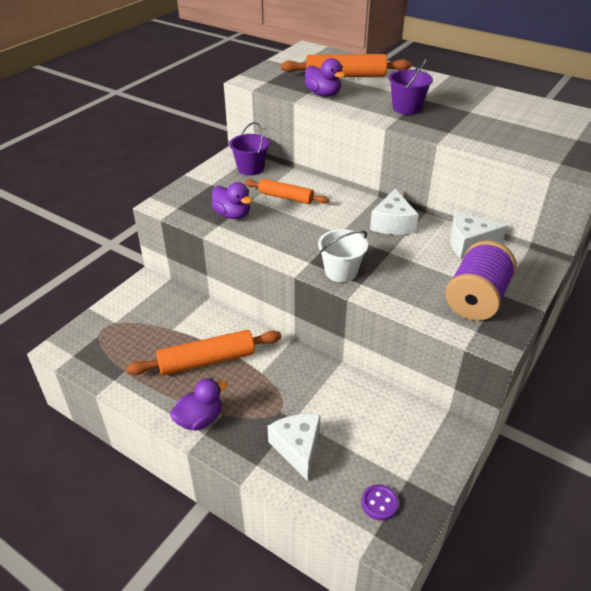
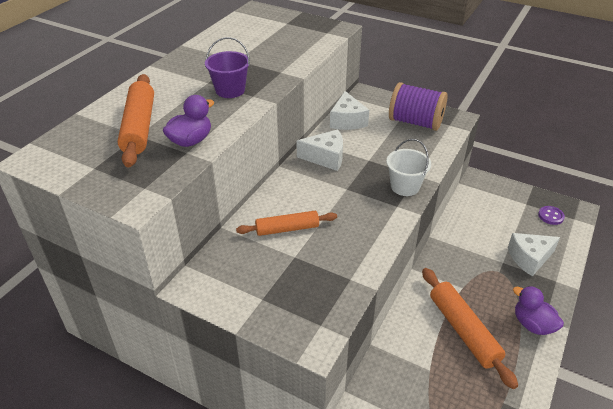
camera: 95 degrees left, 0 degrees up
(232, 215) = (328, 269): purple duck -> none
(250, 168) = (222, 265): purple bucket -> none
(285, 197) = (287, 229): orange rolling pin -> orange rolling pin turned 60 degrees clockwise

